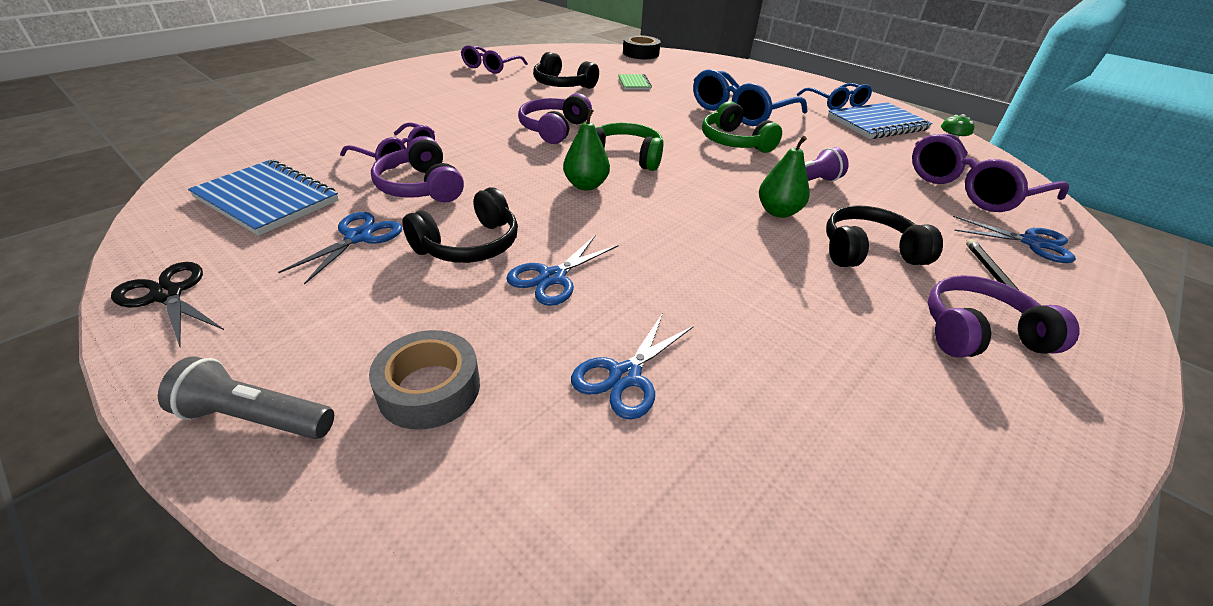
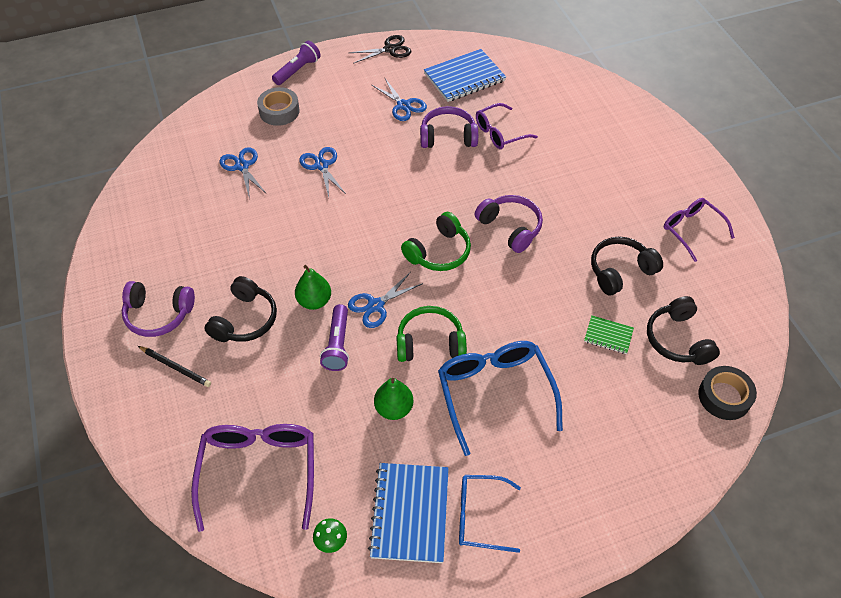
camera: 120 degrees right, 15 degrees up
(256, 418) = (297, 70): grey flashlight -> purple flashlight
(469, 245) = (370, 143): black headphones -> black headphones (677, 340)
(586, 185) = (408, 213): green pear -> green pear (394, 408)
(979, 333) = (158, 314): purple headphones -> purple headphones turned 75 degrees clockwise
(1031, 243) = (183, 433): blue scissors -> blue scissors (376, 305)

